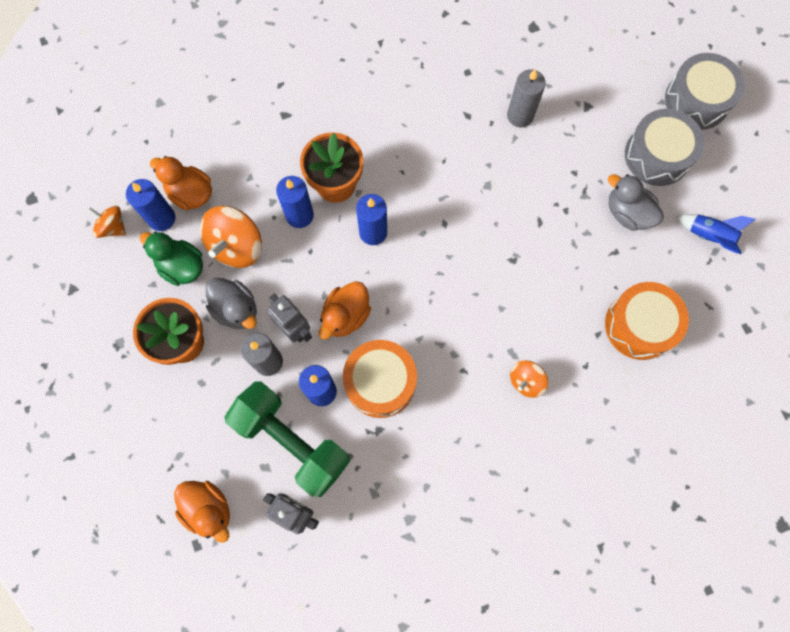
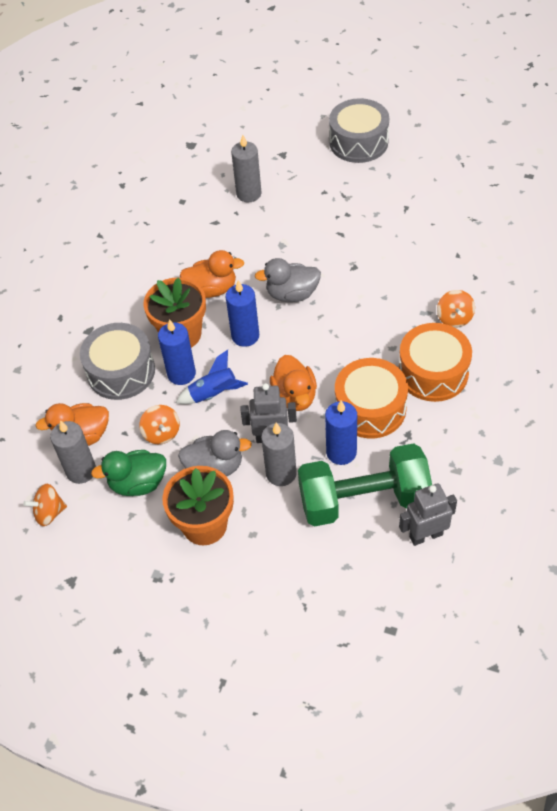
camera: 45 degrees left, 20 degrees down
(161, 218) = (81, 471): blue candle -> grey candle
(208, 509) = (367, 599): orange duck -> orange duck (212, 289)
(236, 246) = (161, 433): orange spinning top -> orange spinning top, size x0.58
(627, 213) = (384, 183): grey duck -> grey duck (292, 294)
(639, 325) = (473, 229): orange drum -> orange drum (433, 372)
(696, 100) = (341, 98): grey drum -> grey drum (121, 371)
(709, 236) = (444, 153): blue rocket -> blue rocket (214, 394)

